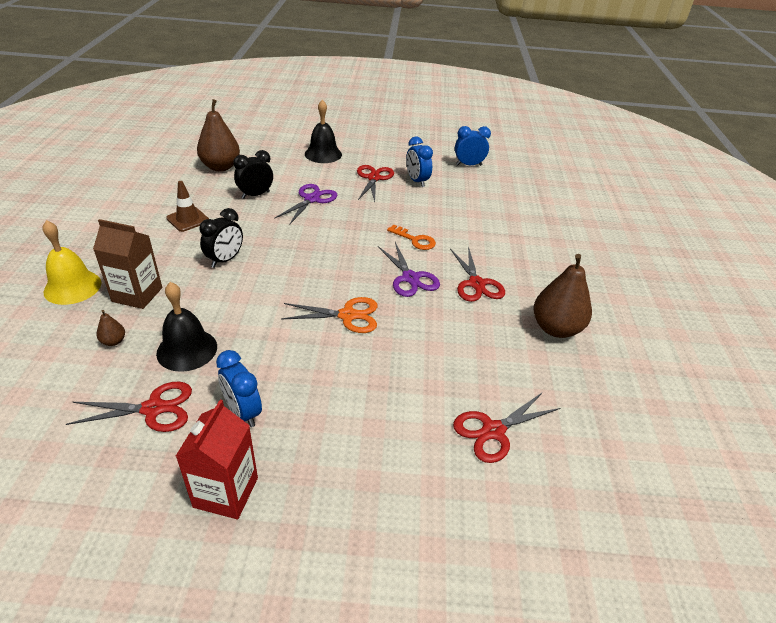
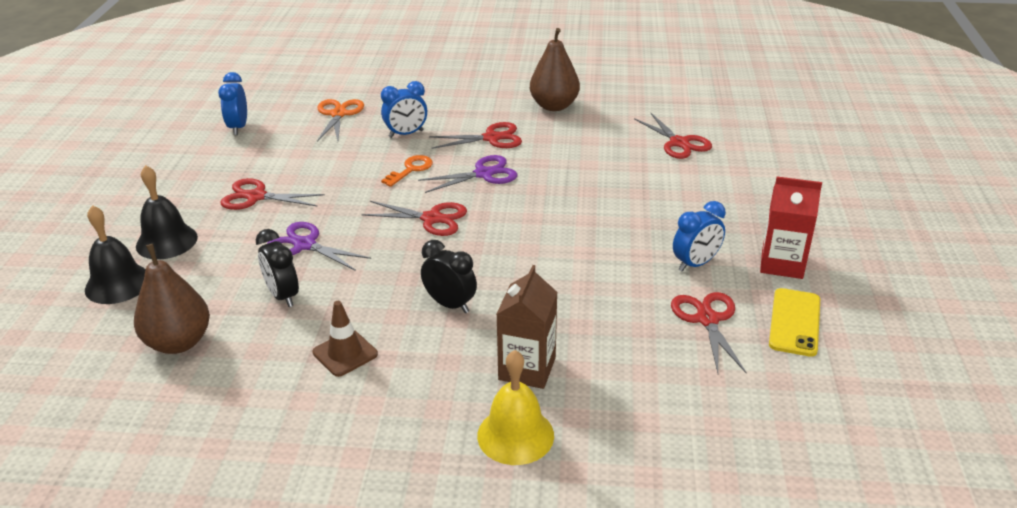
camera: 85 degrees left, 5 degrees down
(113, 341) = (617, 369): brown pear -> none
(122, 482) = (794, 322): none -> yellow phone
(187, 349) = (619, 311): black bell -> black bell (118, 284)
(340, 251) = (432, 219): none -> red scissors
(347, 315) = (549, 211): orange scissors -> orange scissors (338, 114)
(417, 181) = (272, 165): blue clock -> blue clock (406, 134)

